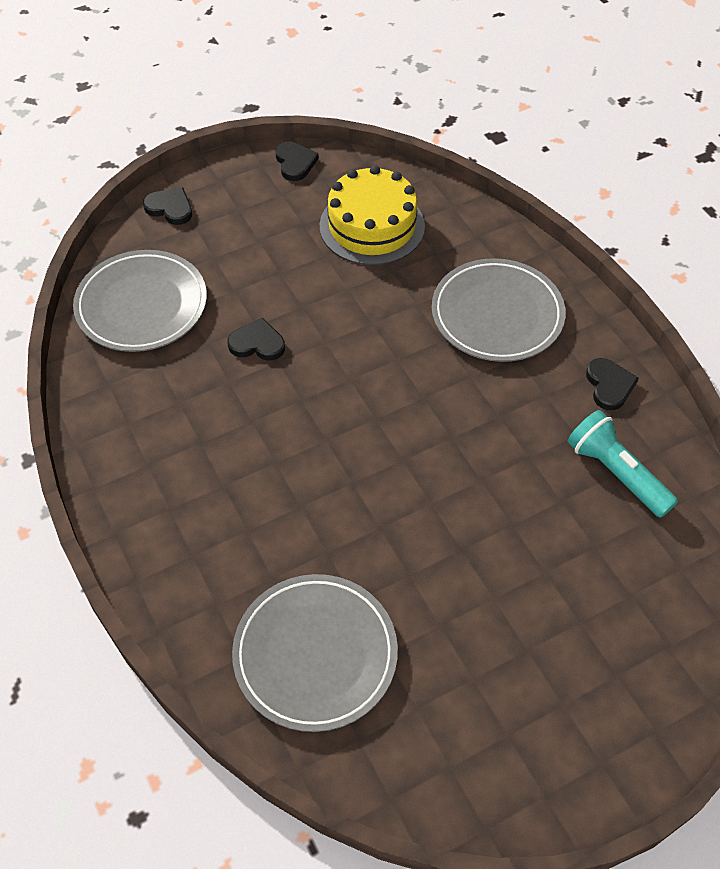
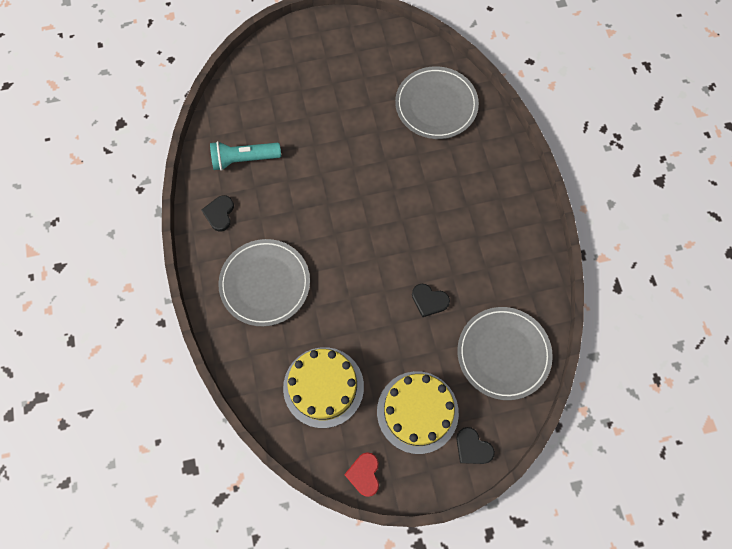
camera: 165 degrees left, 15 degrees up
(246, 226) = (417, 412): none -> yellow cake
(295, 163) = (364, 474): black heart -> red heart
(616, 473) = (244, 159): turquoise flashlight -> turquoise flashlight turned 105 degrees clockwise

